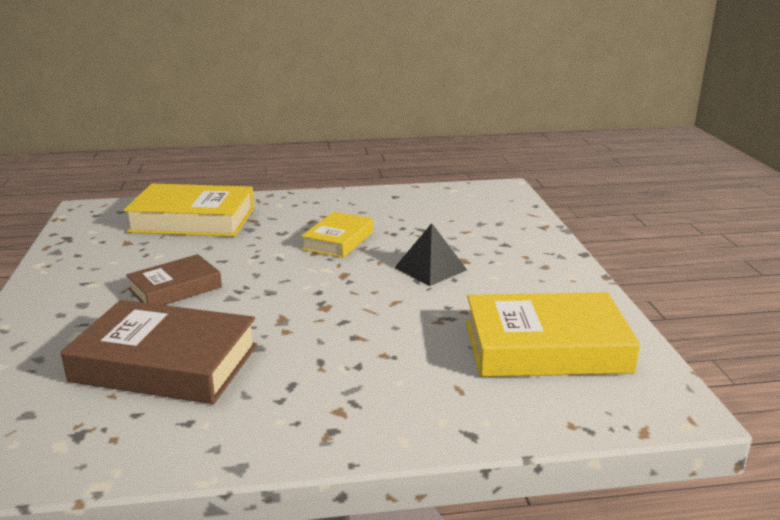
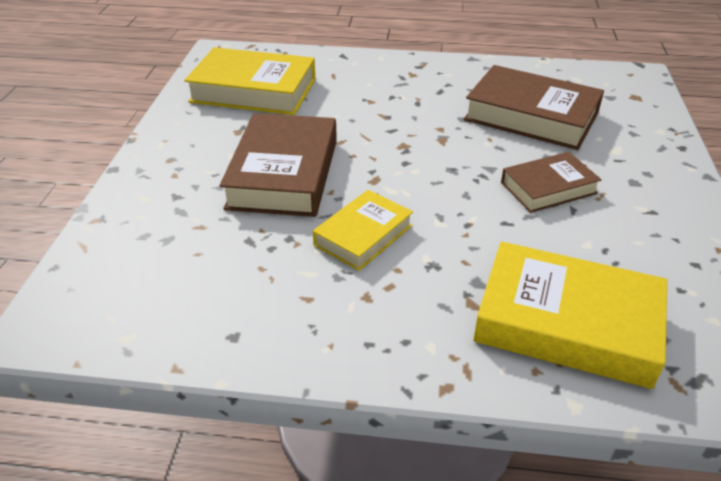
camera: 165 degrees left, 15 degrees up
(430, 268) = (284, 174): black pyramid -> brown book

